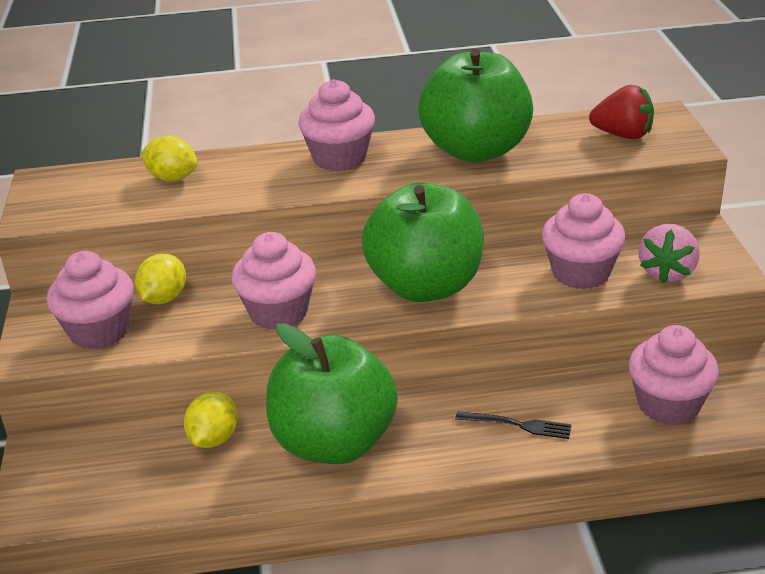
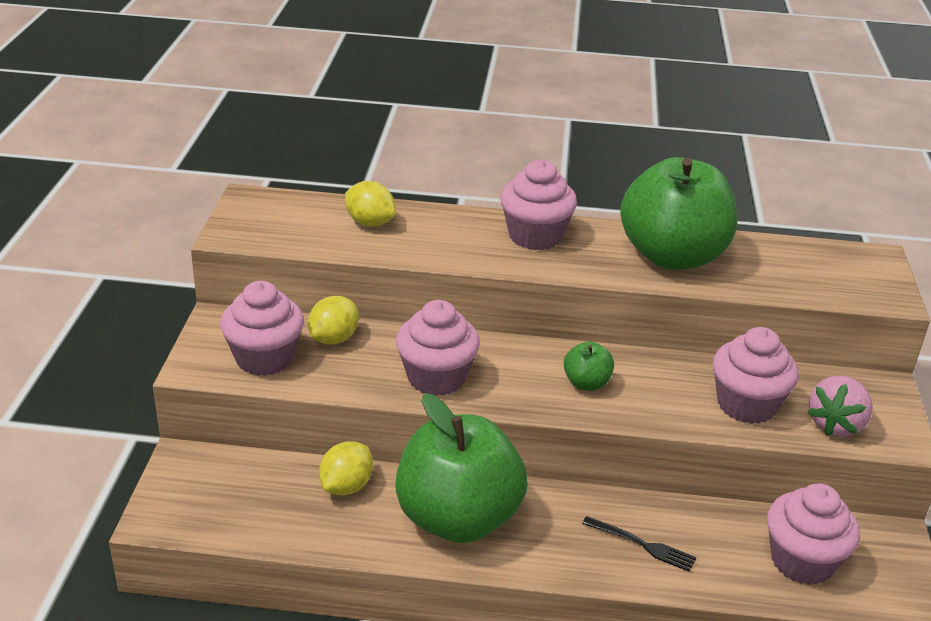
camera: 10 degrees right, 0 degrees up
(425, 286) = (586, 383): green apple -> green apple, size x0.42
(623, 135) = (828, 271): red strawberry -> none

